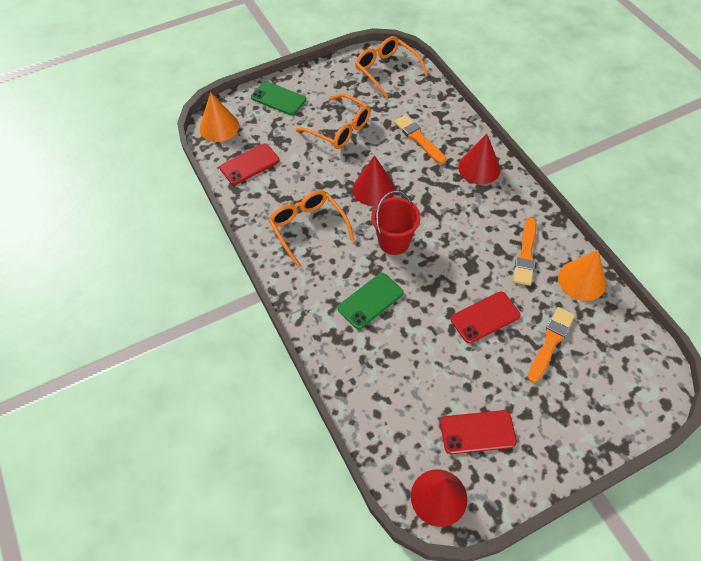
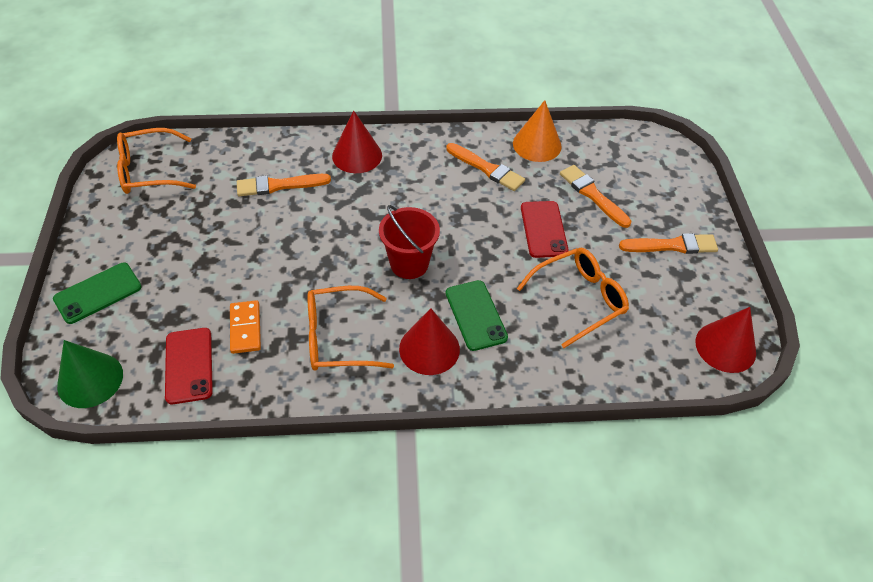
camera: 70 degrees left, 5 degrees down
(219, 127) = (90, 380): orange cone -> green cone
(290, 177) = (245, 328): none -> orange domino
(339, 129) = (206, 249): orange glasses -> orange glasses (579, 299)
(373, 189) = (322, 253): red cone -> red cone (429, 349)
(477, 432) = (667, 288): red phone -> none
(531, 424) = (672, 245): none -> orange brush

